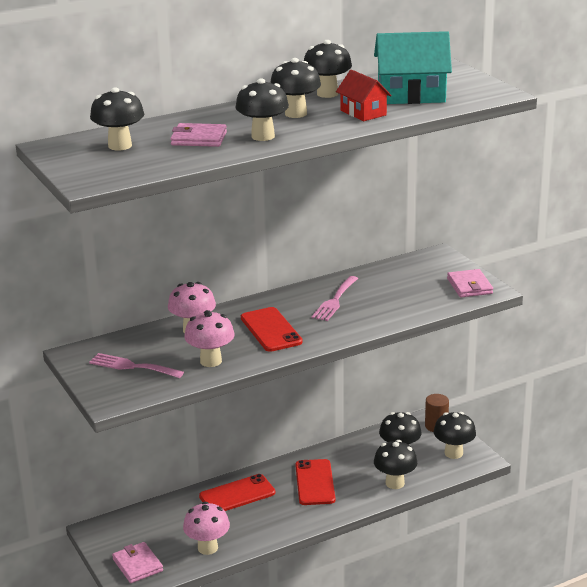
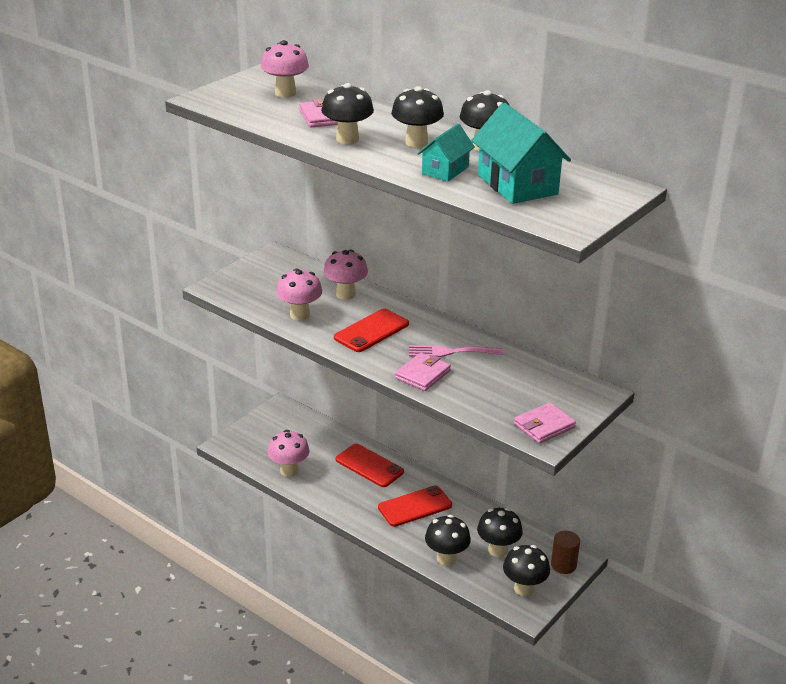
camera: 65 degrees right, 5 degrees up
(120, 146) = (285, 93): black mushroom -> pink mushroom
(132, 366) = (270, 282): pink fork -> none
(137, 565) = (249, 441): pink wallet -> pink wallet (422, 374)
(363, 113) = (445, 170): red house -> turquoise house

